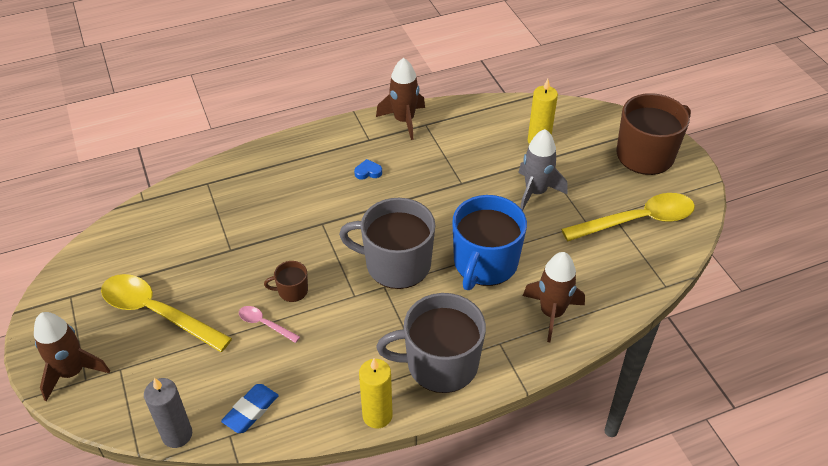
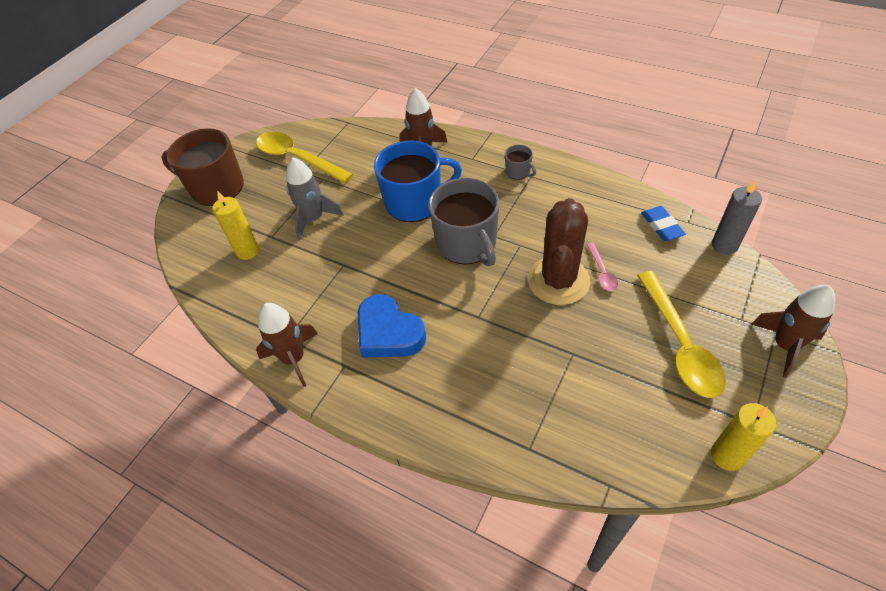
camera: 125 degrees left, 5 degrees up
(251, 410) = (661, 226): blue eraser -> blue eraser turned 75 degrees clockwise
(292, 291) = (558, 281): brown mug -> brown cactus
(368, 172) = (388, 332): blue heart -> blue heart, size x2.46
(377, 415) = (585, 173): yellow candle -> yellow candle (727, 455)
(440, 364) = (518, 172): grey mug -> grey mug, size x0.45

